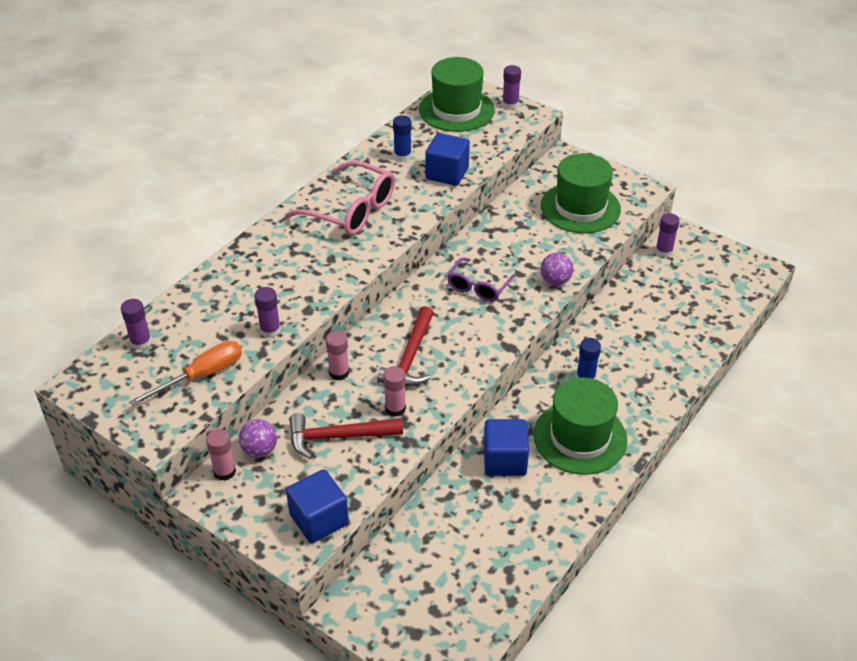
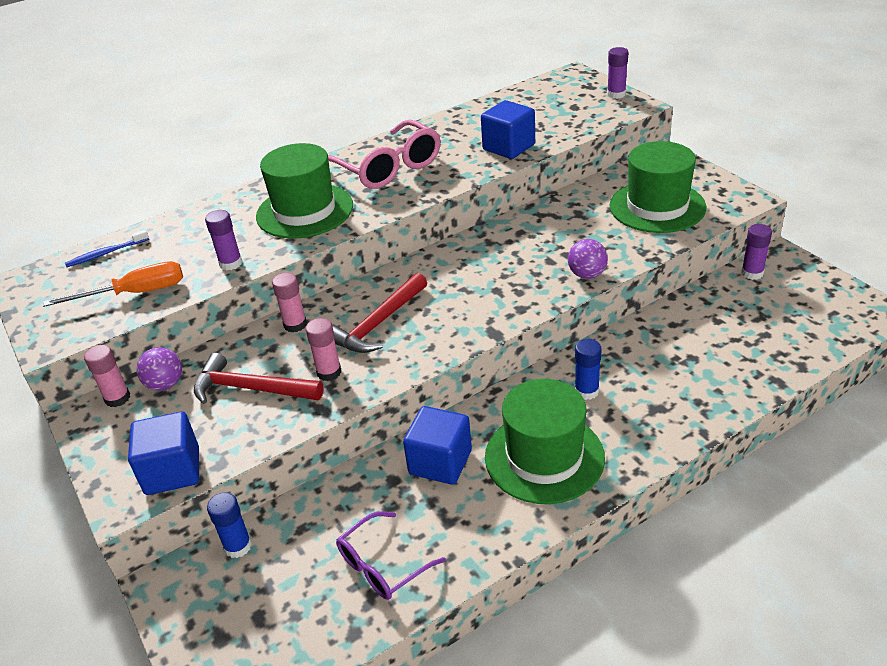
camera: 25 degrees right, 5 degrees down
(141, 342) = (106, 253): purple glue stick -> blue toothbrush
(402, 156) = (472, 127): blue glue stick -> blue glue stick (238, 546)
(456, 110) = (555, 94): green hat -> green hat (305, 211)
(478, 287) = (495, 267): purple glasses -> purple glasses (382, 565)

